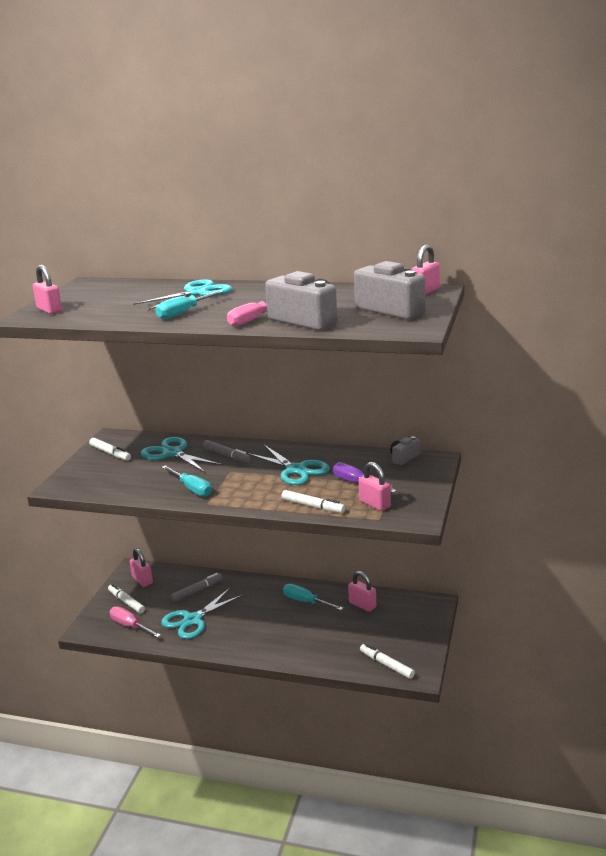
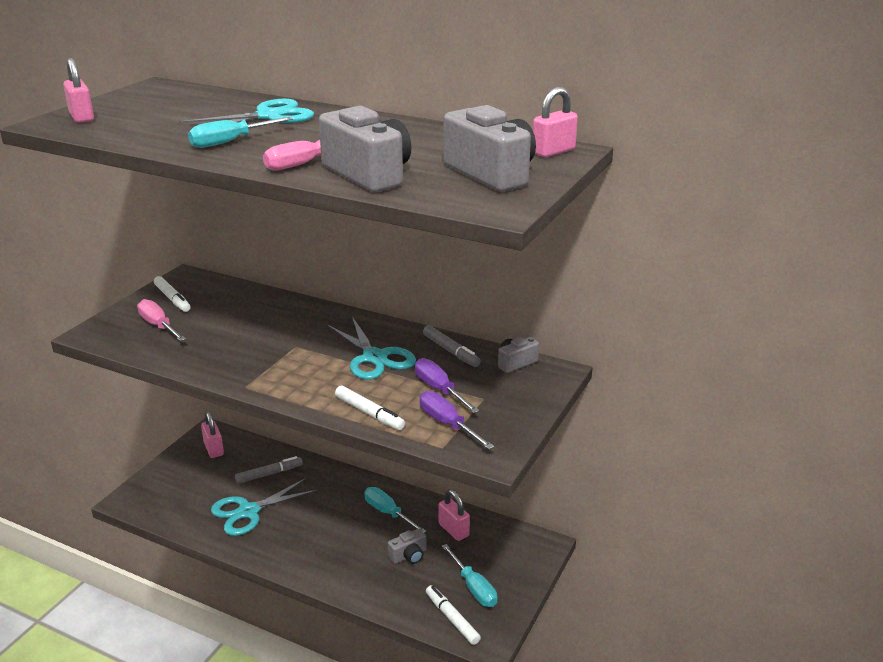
camera: 10 degrees right, 5 degrees up
(126, 602) = (184, 474): white marker -> none
(130, 626) = (176, 505): pink screwdriver -> pink screwdriver (158, 326)
(172, 453) = (242, 310): turquoise scissors -> none
(192, 488) = (238, 363): turquoise screwdriver -> turquoise screwdriver (473, 588)
(227, 455) = (303, 324): grey marker -> grey marker (451, 351)
(335, 628) = (409, 555): none -> grey camera
(375, 504) = (447, 424): pink padlock -> purple screwdriver

